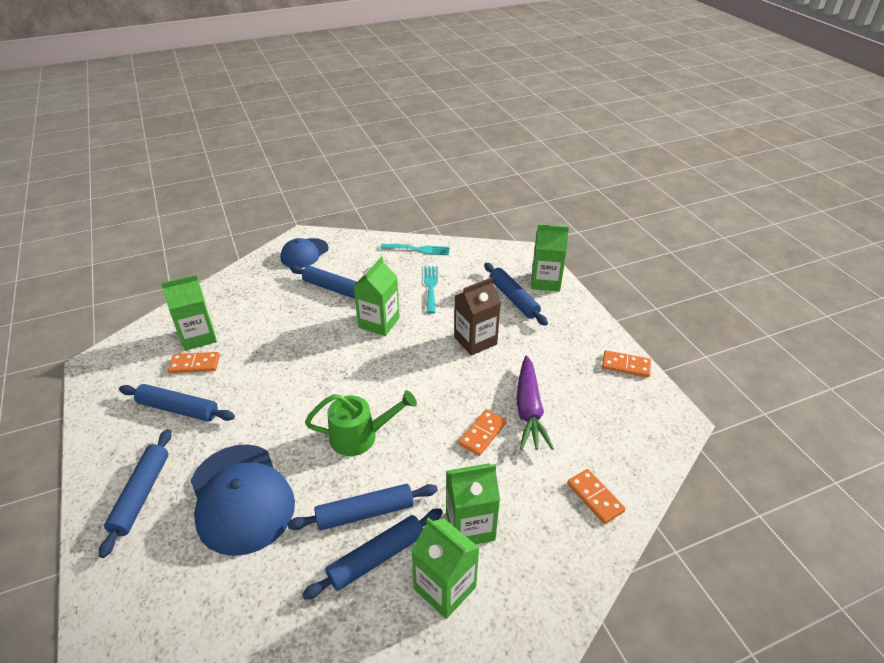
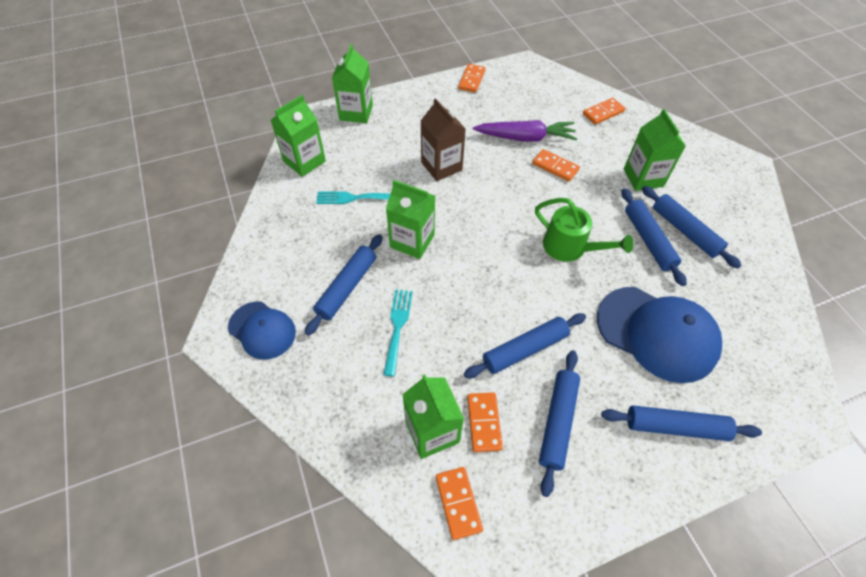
camera: 90 degrees left, 15 degrees up
(142, 349) = (458, 503): none -> orange domino
(241, 498) = (657, 333): blue cap -> blue cap turned 60 degrees clockwise
(360, 436) = (570, 248): green watering can -> green watering can turned 135 degrees clockwise
(418, 249) = (279, 208): turquoise fork -> turquoise fork (397, 326)
(445, 588) = (695, 192): green carton -> green carton (304, 161)
(513, 299) = (380, 136): blue rolling pin -> blue rolling pin (525, 349)

